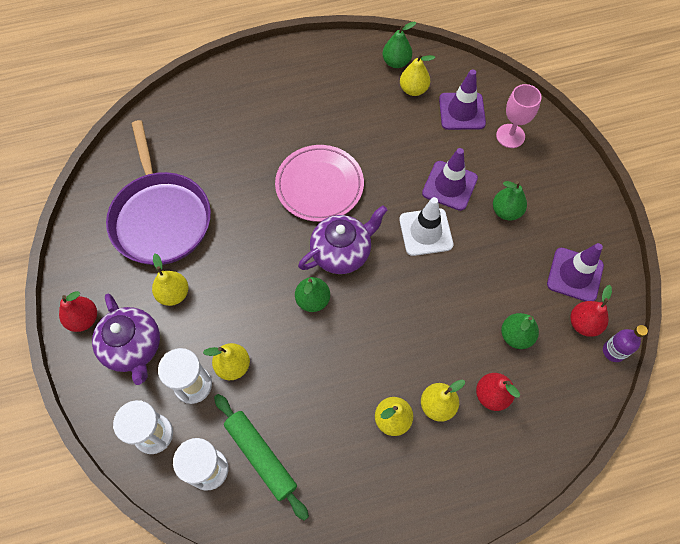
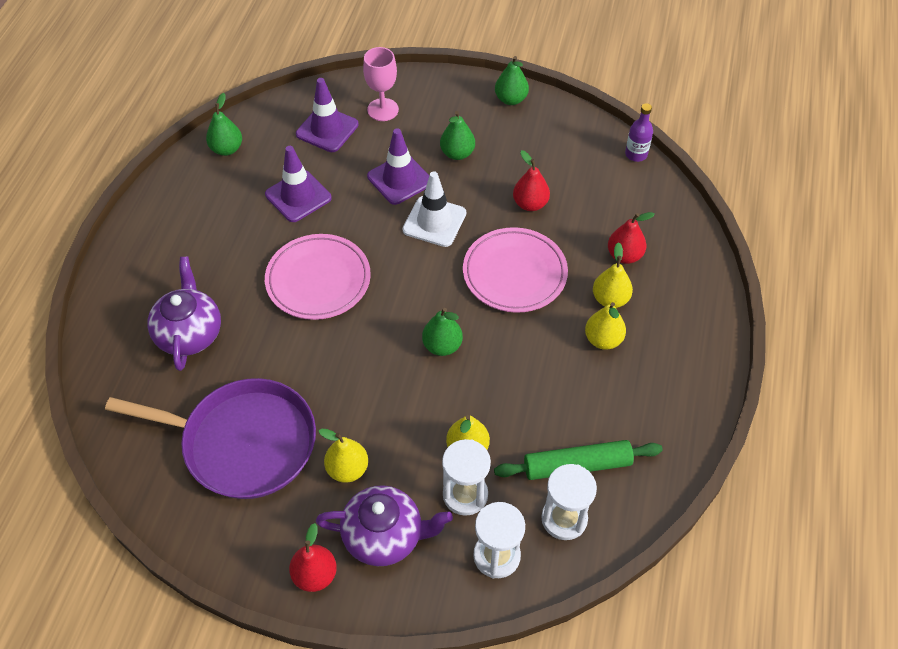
camera: 60 degrees left, 10 degrees down
(342, 252) = (407, 297): purple teapot -> purple teapot (189, 333)
(413, 89) = (271, 152): yellow pear -> none
(414, 317) = (514, 273): none -> pink plate
(515, 336) = (581, 210): green pear -> green pear (511, 99)
(575, 275) = (552, 141): purple traffic cone -> purple traffic cone (298, 196)
(583, 324) = (599, 160): red pear -> red pear (530, 204)

